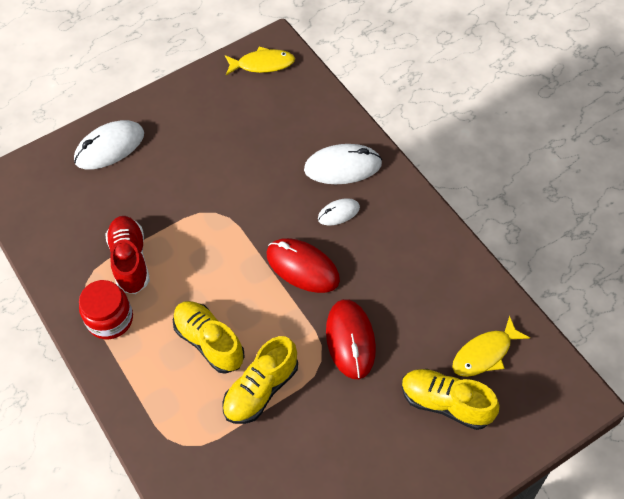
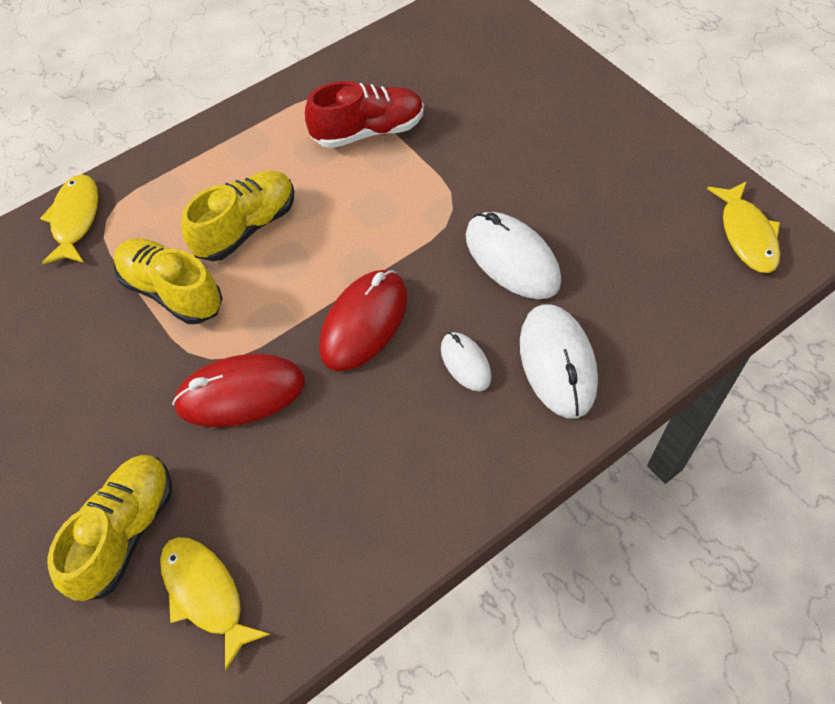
camera: 85 degrees right, 0 degrees up
(109, 147) = (547, 83): white mouse -> white mouse (512, 259)
(110, 319) = (282, 125): red jar -> none
(179, 469) = (75, 219): none -> yellow fish

